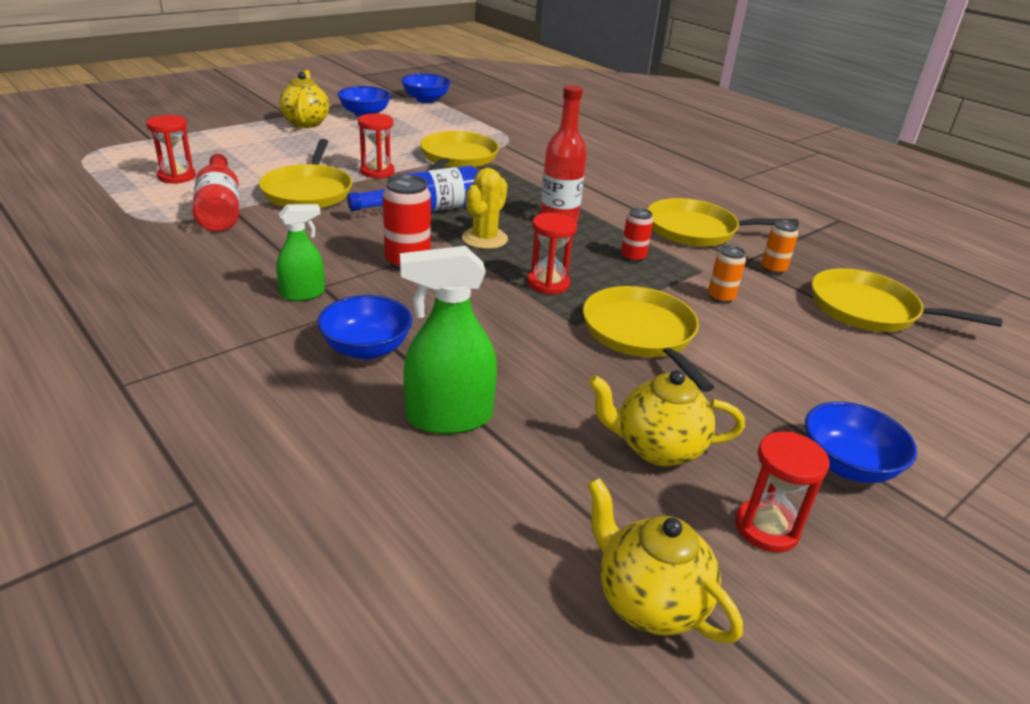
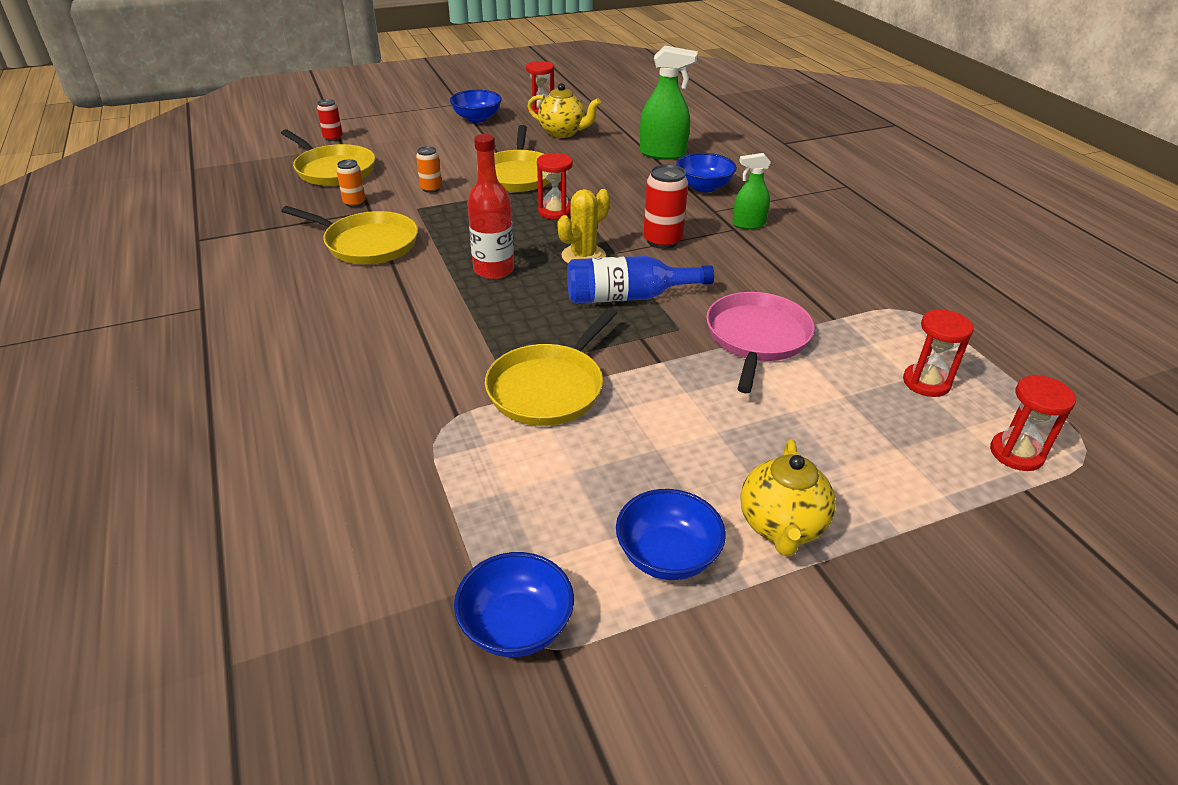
camera: 160 degrees left, 5 degrees up
(220, 209) = (848, 320): red bottle -> none
(308, 191) = (756, 338): yellow pan -> pink pan
(377, 172) = (670, 367): red hourglass -> red hourglass (1016, 453)
(633, 257) = (462, 225): red can -> red can (333, 138)
(649, 601) = (607, 103): yellow teapot -> none

